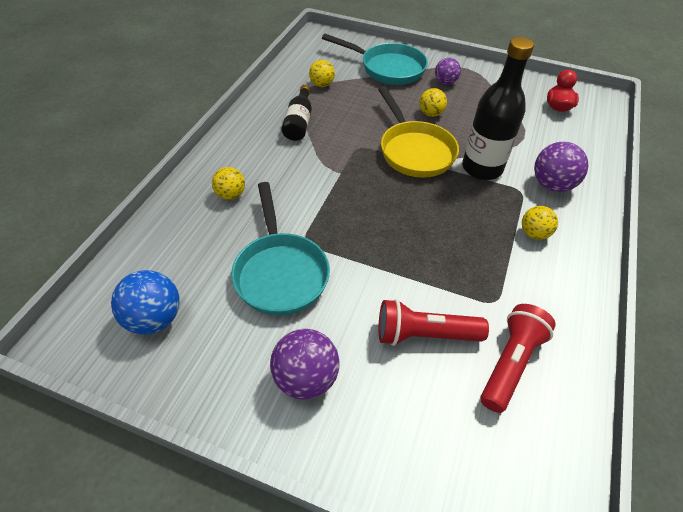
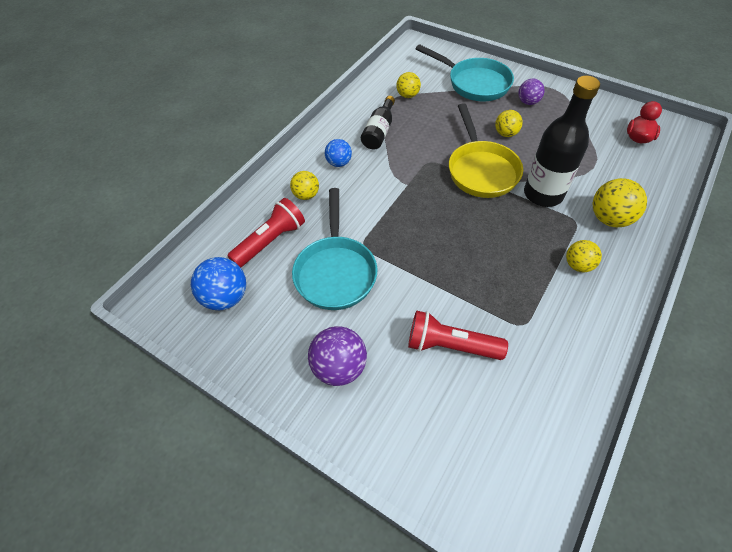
camera: 15 degrees right, 5 degrees up
(261, 158) = (339, 163): none -> blue ball
(510, 363) = (523, 383): red flashlight -> red flashlight (270, 241)
(552, 185) = (609, 218): purple ball -> yellow ball

